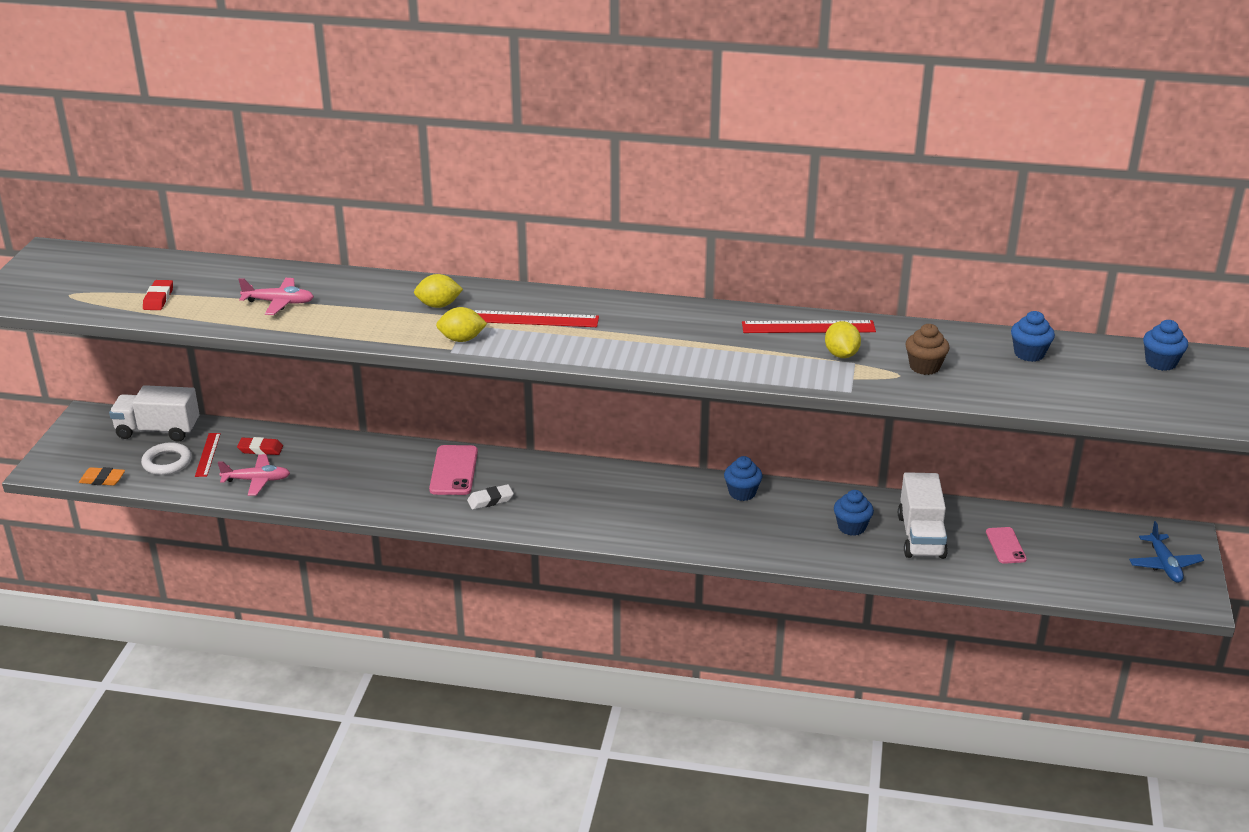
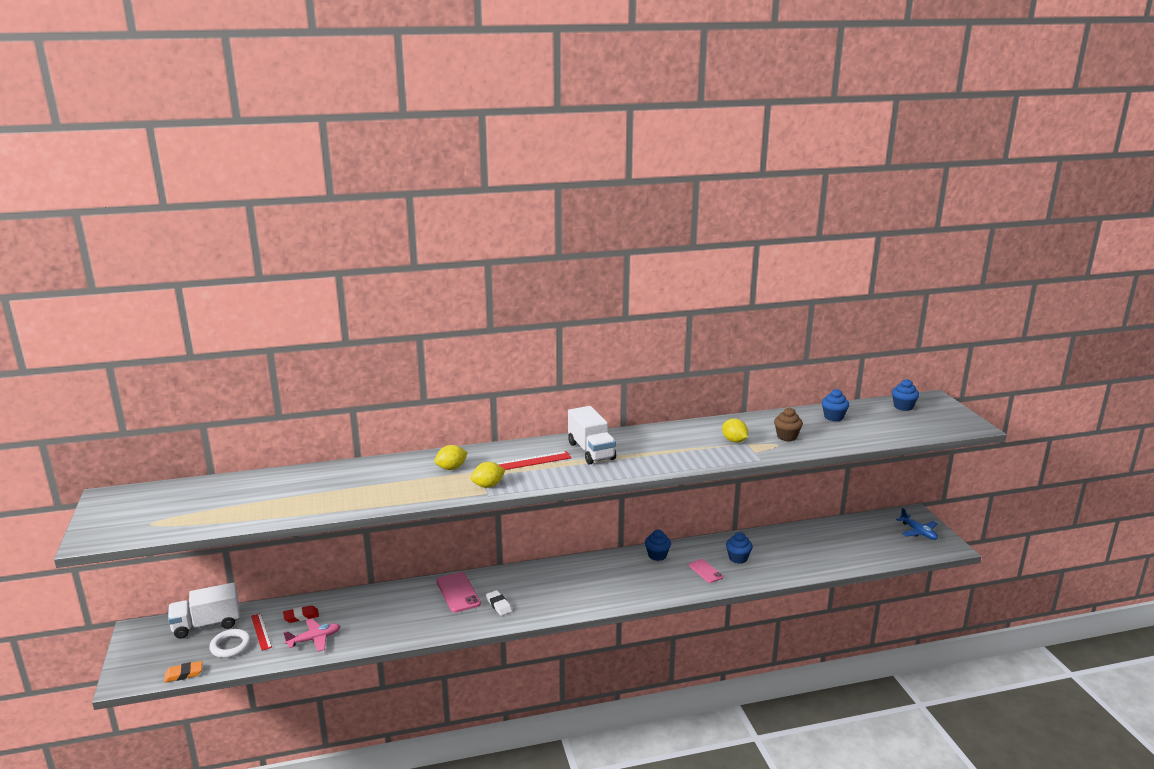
camera: 25 degrees left, 10 degrees down
(158, 298) = (231, 510): red eraser -> none
(279, 302) = (331, 492): pink plane -> none
(490, 500) = (499, 605): white eraser -> white eraser turned 75 degrees counterclockwise
(808, 327) = (699, 430): red ruler -> none
(921, 536) = (781, 552): white truck -> white truck (591, 451)
(1005, 546) = (830, 545): pink phone -> pink phone (705, 571)

